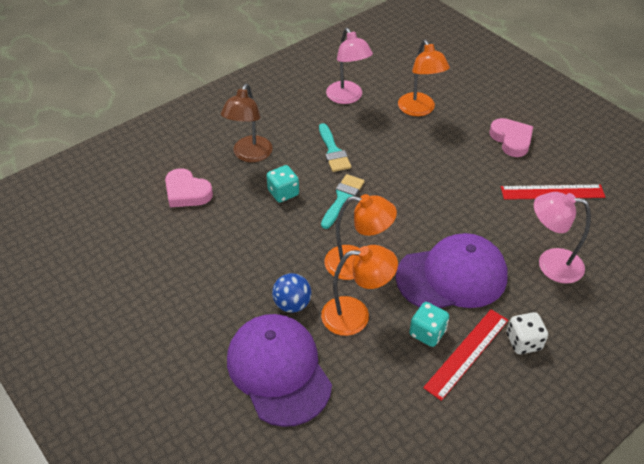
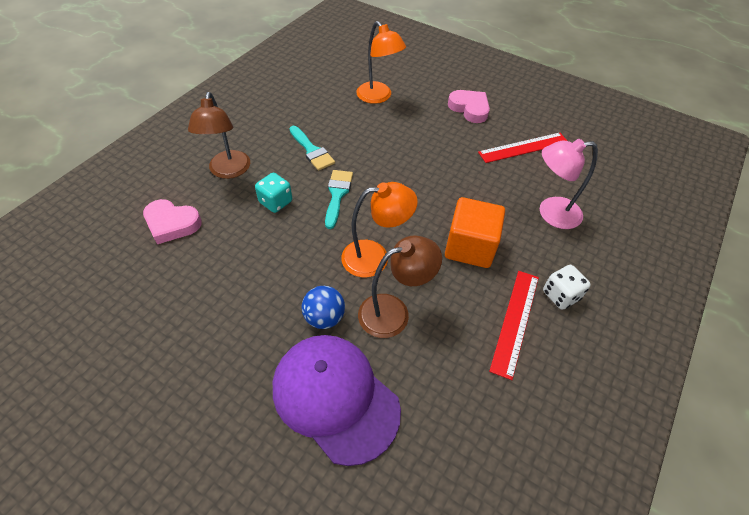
camera: 20 degrees left, 5 degrees up
(347, 97) = (307, 98): pink lamp -> none
(356, 315) = (394, 312): orange lamp -> brown lamp
(427, 333) = (470, 311): turquoise dice -> none
(452, 276) = (470, 247): purple cap -> orange cube

